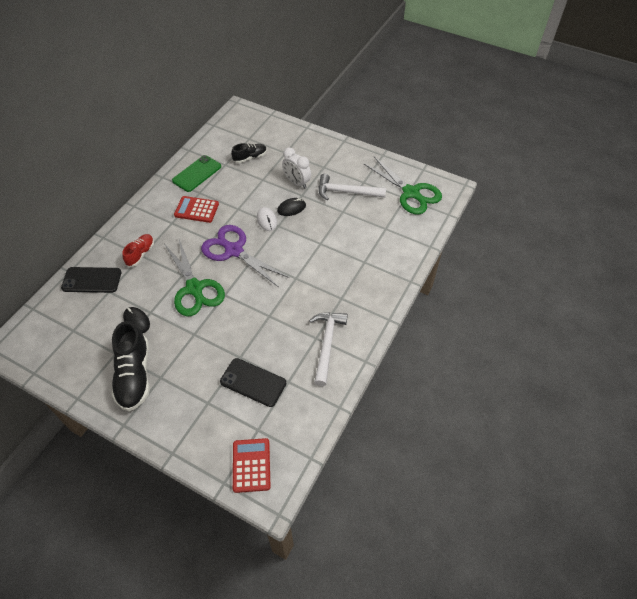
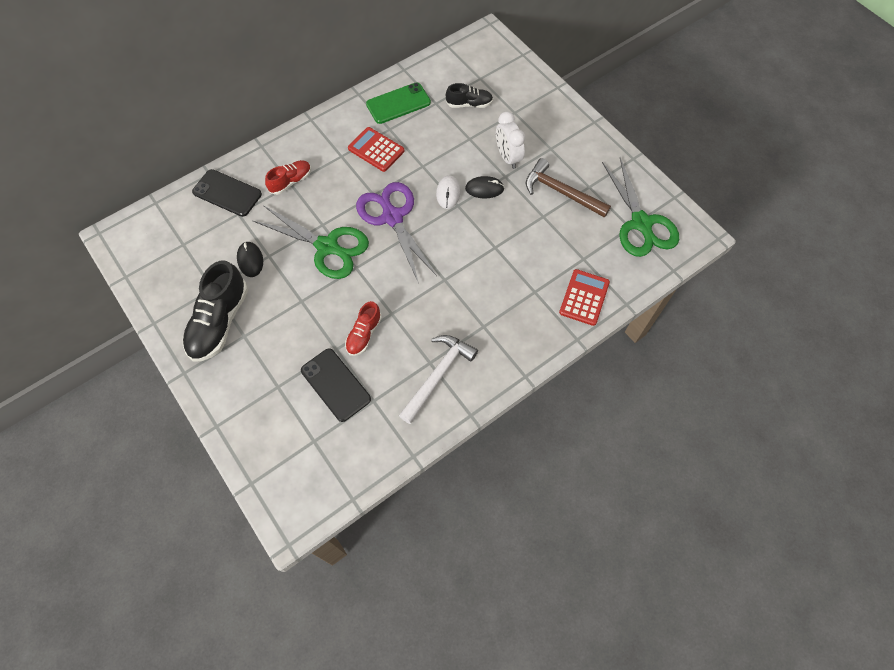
camera: 25 degrees right, 10 degrees up
(194, 288) = (327, 247): green scissors -> green scissors turned 60 degrees counterclockwise
(251, 465) = (288, 477): red calculator -> red calculator (584, 297)
(256, 338) = (364, 334): none -> red shoe
(346, 192) = (560, 192): white hammer -> brown hammer

